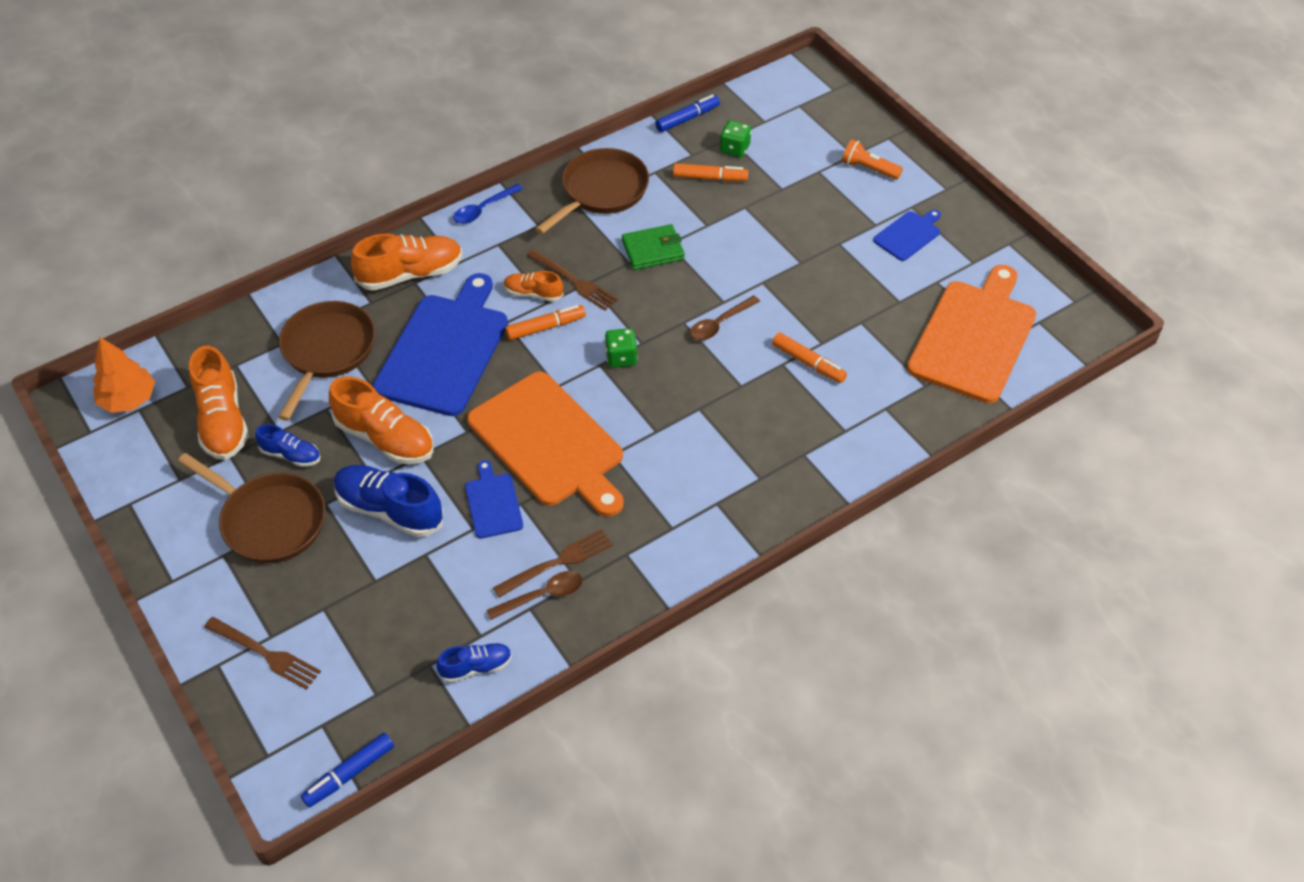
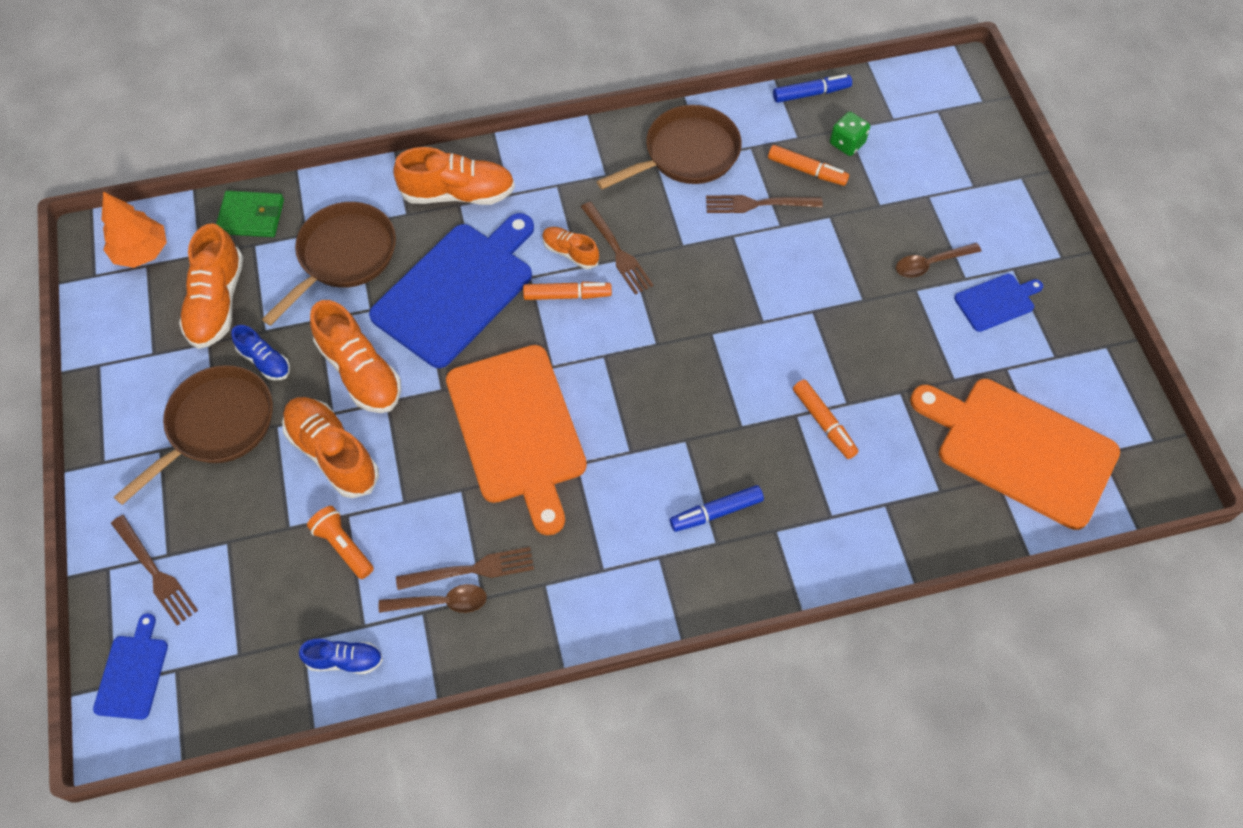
camera: 20 degrees right, 10 degrees up
(269, 520) = (216, 426): brown pan -> brown pan turned 105 degrees counterclockwise
(349, 774) = (179, 733): blue marker -> blue marker (716, 512)
(390, 510) = (333, 453): blue shoe -> orange shoe
(483, 209) = (558, 141): blue spoon -> none
(493, 503) = (435, 480): blue cutting board -> blue cutting board (132, 673)
(621, 357) = (629, 354): green dice -> none
(653, 250) = (712, 238): green wallet -> green wallet (251, 216)
(680, 214) = (758, 204): none -> brown fork
(719, 324) = (747, 347): brown spoon -> brown spoon (930, 264)
(868, 169) = (984, 208): orange flashlight -> orange flashlight (343, 546)
(974, 337) = (1020, 449): orange cutting board -> orange cutting board turned 105 degrees counterclockwise

